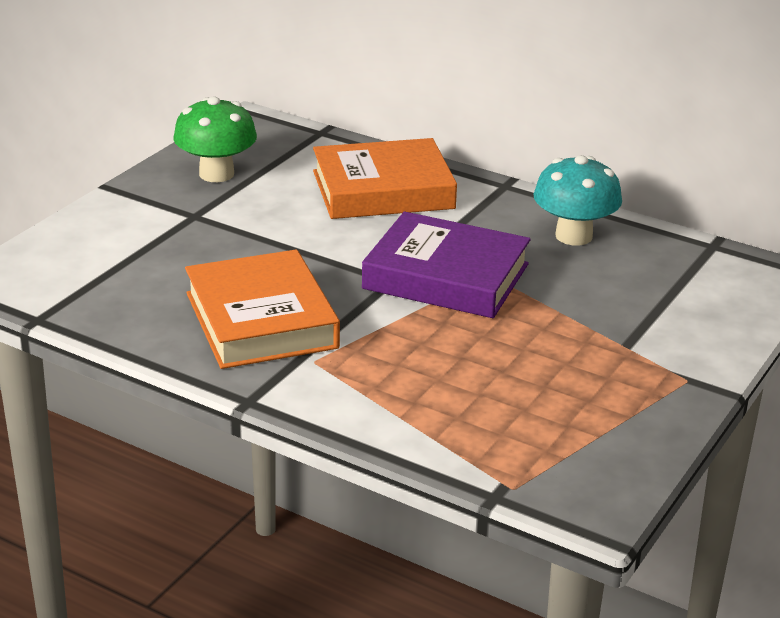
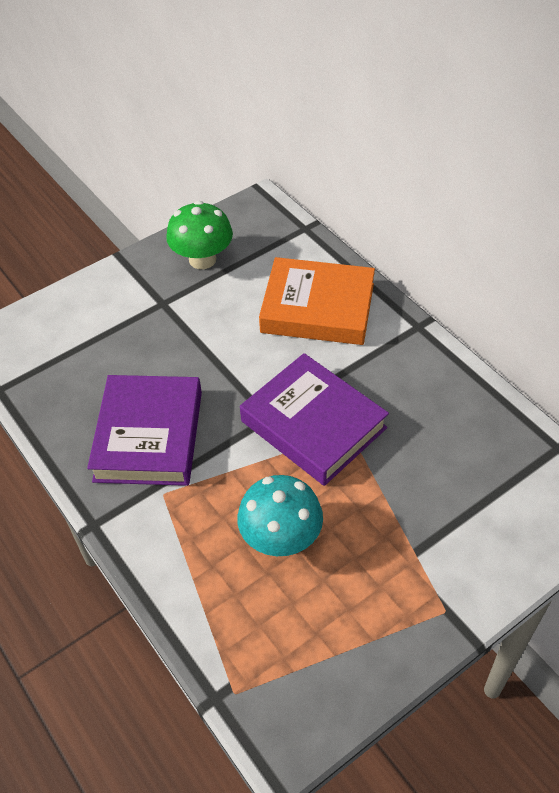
camera: 25 degrees right, 20 degrees up
(261, 320) = (149, 436): orange book -> purple book
(573, 236) = (443, 403): turquoise mushroom -> turquoise mushroom (281, 538)

